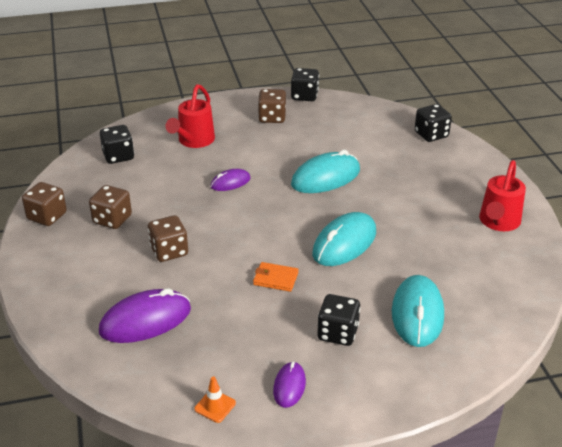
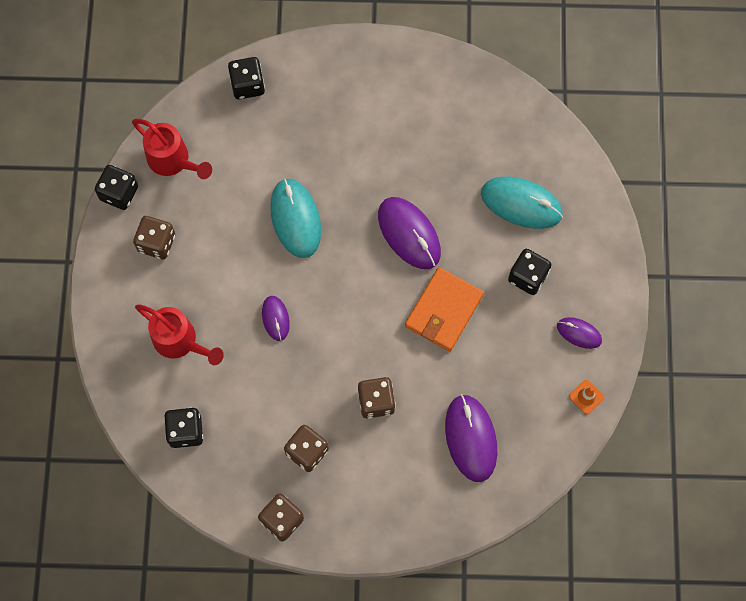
camera: 75 degrees left, 35 degrees up
(275, 279) = (443, 311): orange wallet -> orange wallet, size x1.82
(344, 243) = (409, 234): turquoise mouse -> purple mouse
(498, 222) = (416, 84): red watering can -> red watering can (173, 160)

